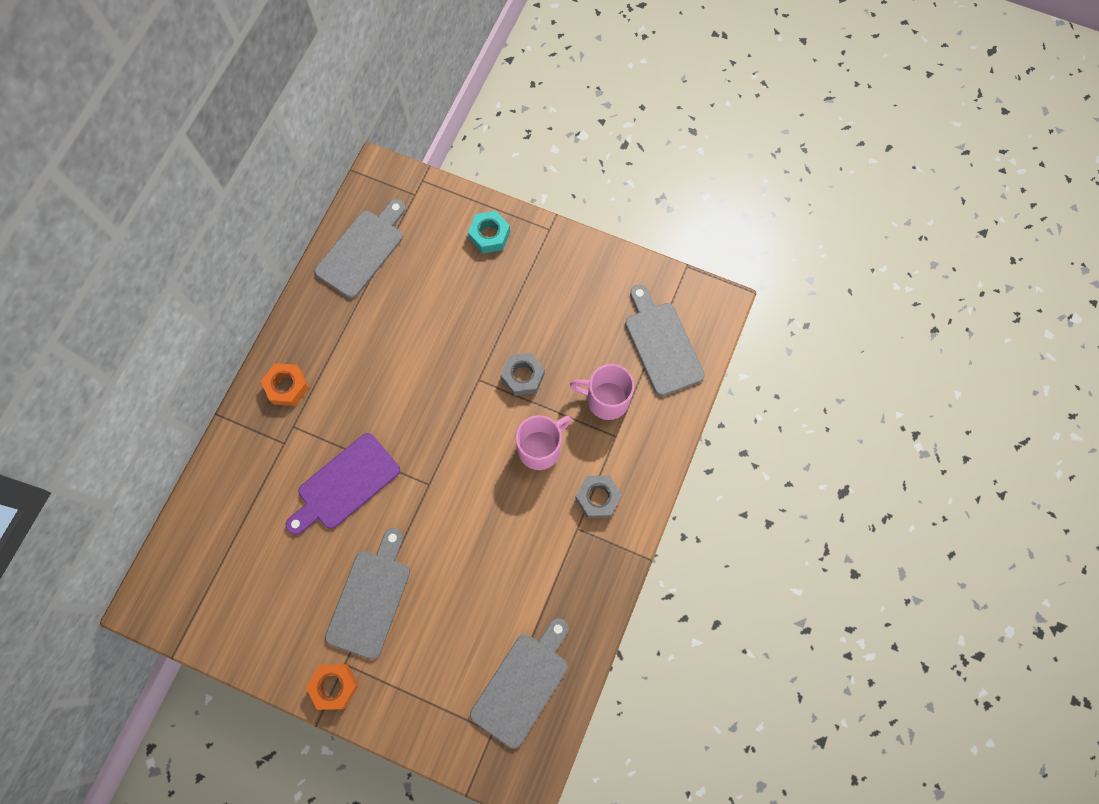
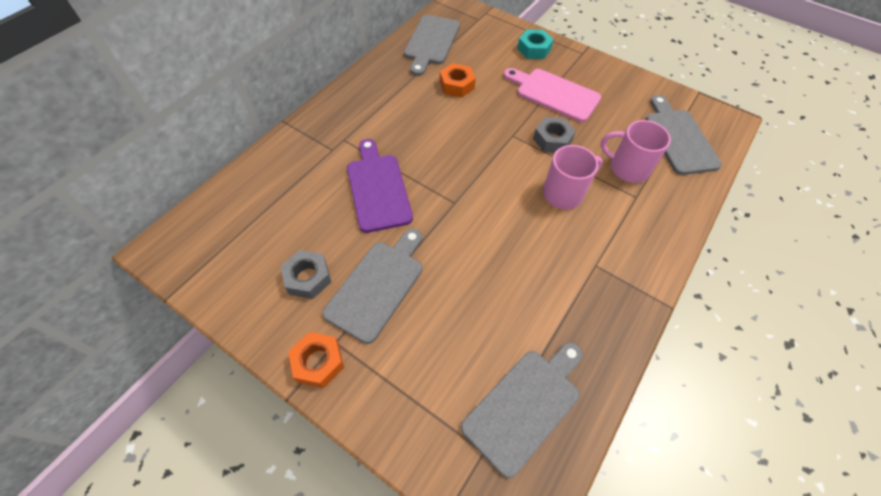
camera: 10 degrees right, 15 degrees down
(287, 386) = (347, 113): orange nut -> orange nut (457, 85)
(345, 484) = (377, 188): purple cutting board -> purple cutting board turned 105 degrees clockwise
(362, 250) = (431, 42): grey cutting board -> grey cutting board turned 150 degrees clockwise
(519, 306) = (554, 94): none -> pink cutting board
(597, 498) = (617, 243): grey nut -> grey nut (308, 278)

